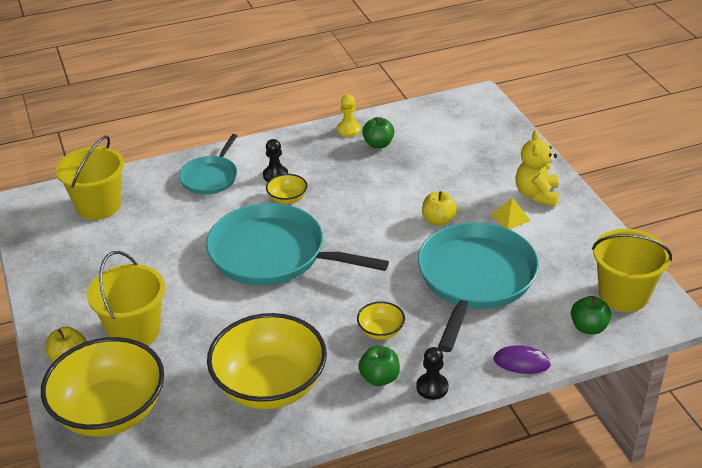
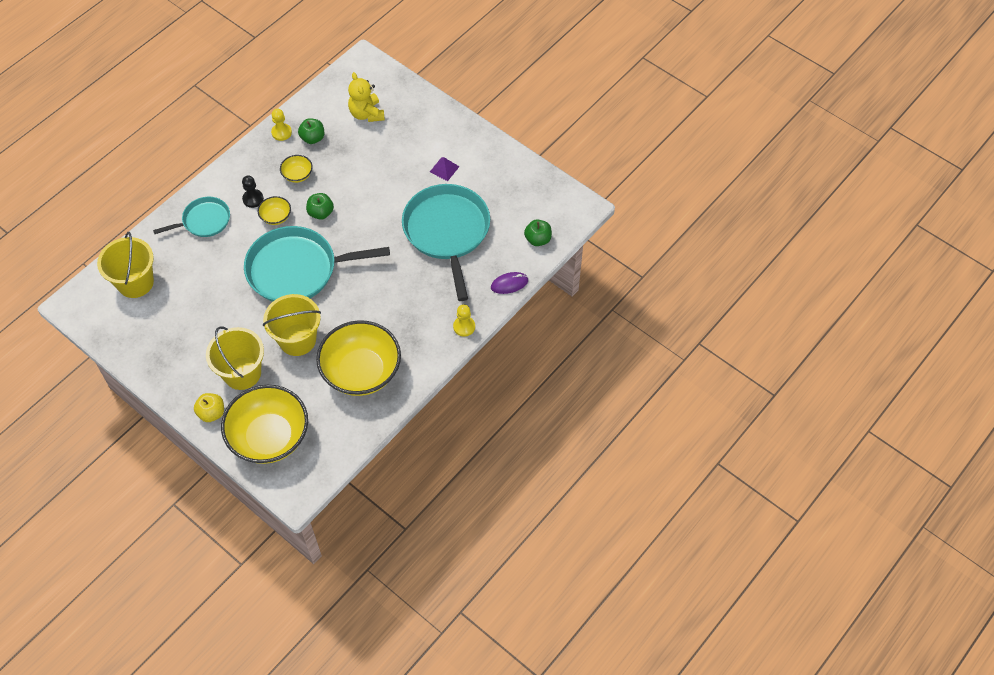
camera: 30 degrees left, 20 degrees up
(210, 177) = (204, 221): turquoise pan -> turquoise pan turned 105 degrees counterclockwise
(379, 378) = (428, 335): green apple -> green apple (321, 213)
(381, 331) = (408, 299): yellow bowl -> yellow bowl (297, 175)
(432, 387) = (464, 327): black pawn -> yellow pawn
(438, 220) = (396, 192): yellow apple -> none
(510, 217) = (444, 169): yellow pyramid -> purple pyramid
(536, 195) = (452, 141): yellow teddy bear -> yellow teddy bear (366, 114)
(623, 294) = (548, 204): yellow bucket -> yellow bucket (297, 340)

